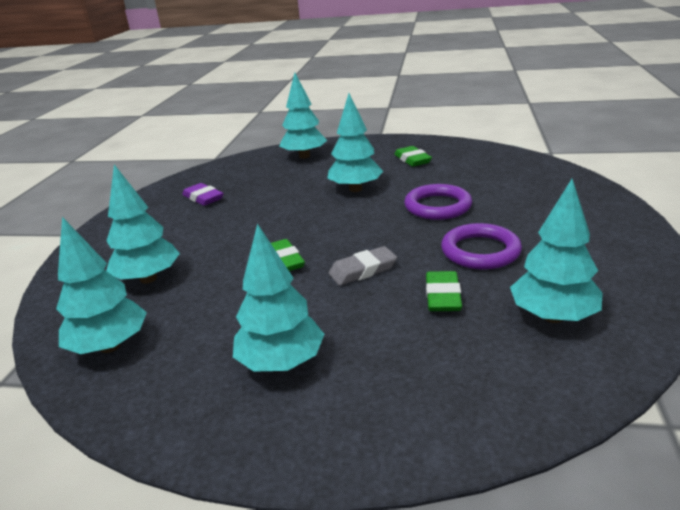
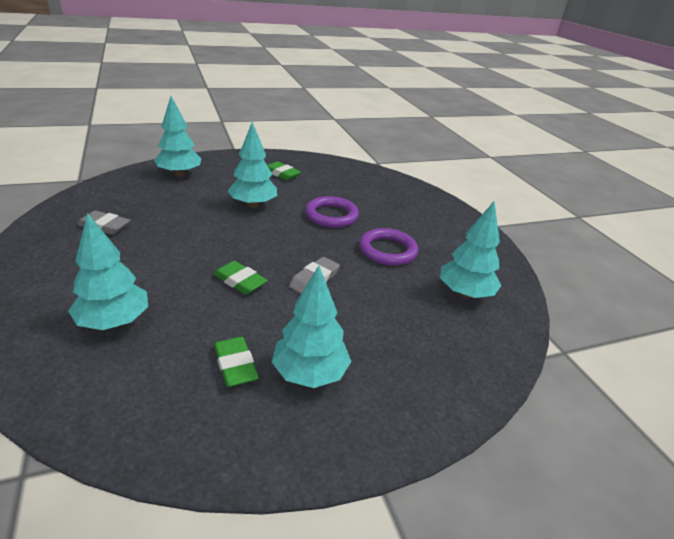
camera: 35 degrees left, 5 degrees up
(110, 346) = (131, 400): turquoise tree -> none
(203, 198) = (104, 226): purple eraser -> grey eraser
(443, 296) = (388, 291): green eraser -> green eraser (235, 365)

